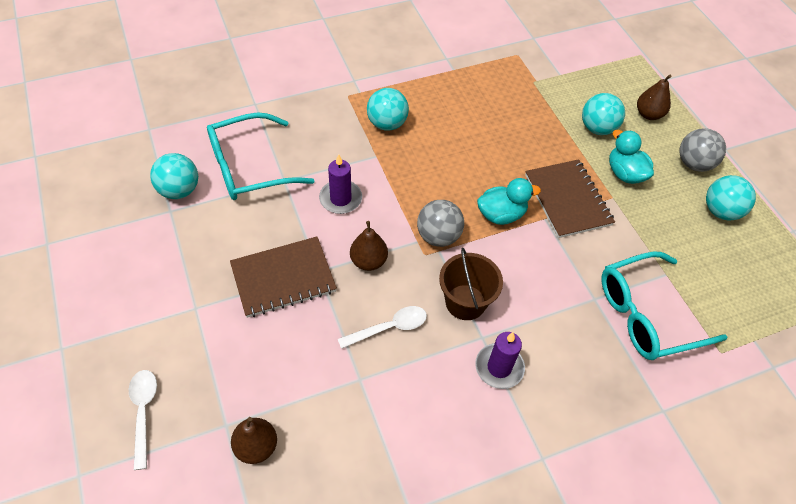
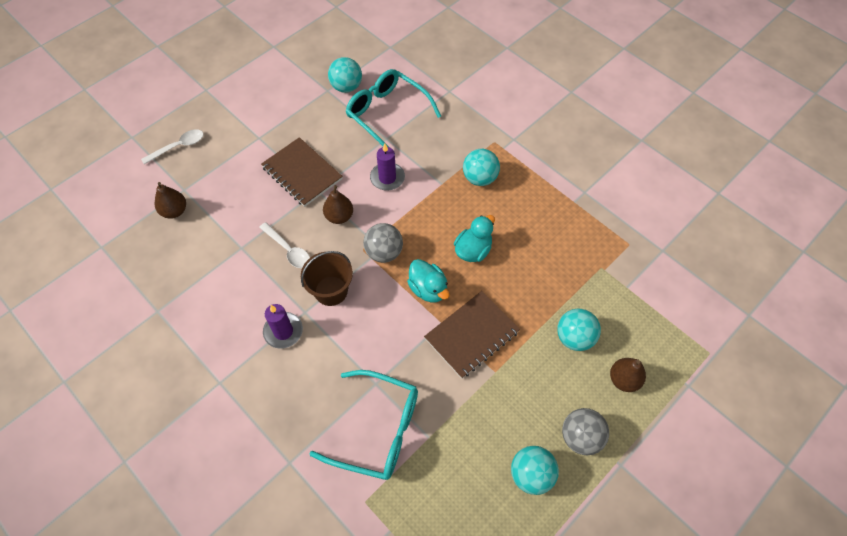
camera: 70 degrees right, 5 degrees up
(625, 173) = (530, 375): turquoise duck -> turquoise duck (473, 250)
(647, 315) = (377, 430): turquoise glasses -> turquoise glasses turned 150 degrees clockwise

